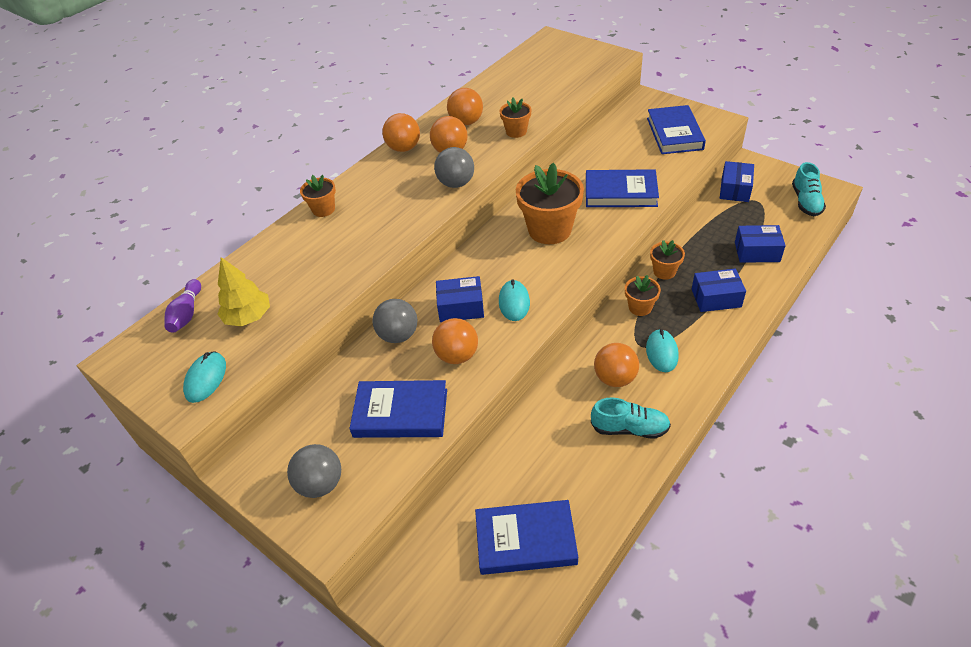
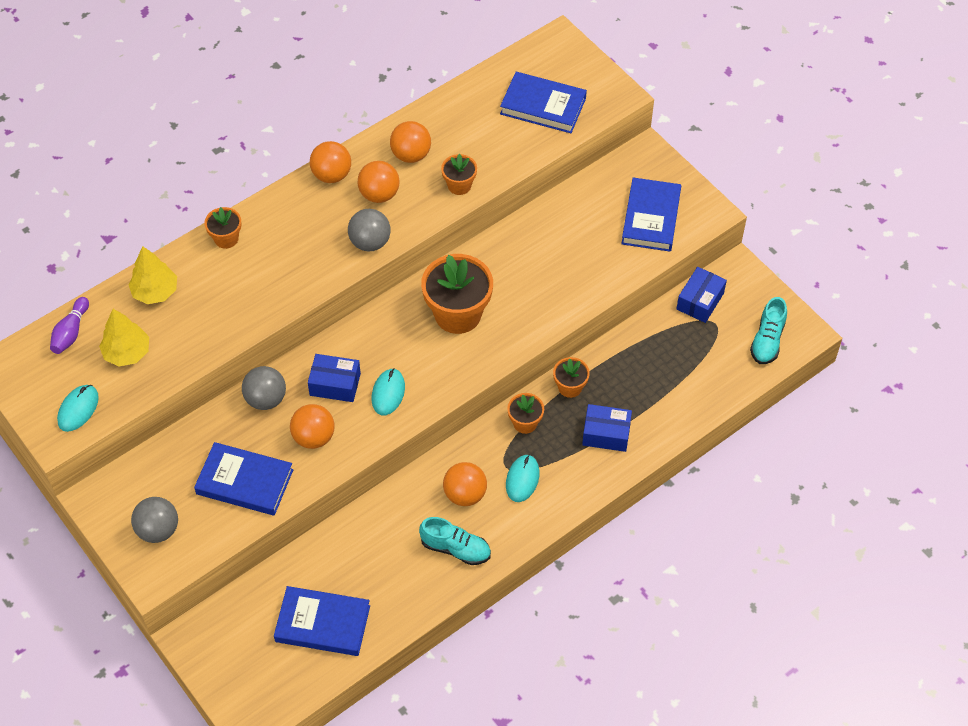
camera: 10 degrees right, 10 degrees up
(266, 262) = (155, 292): none -> yellow tree
(620, 192) = (552, 286): blue book -> blue book (543, 106)
(757, 252) = (678, 390): blue box -> none

